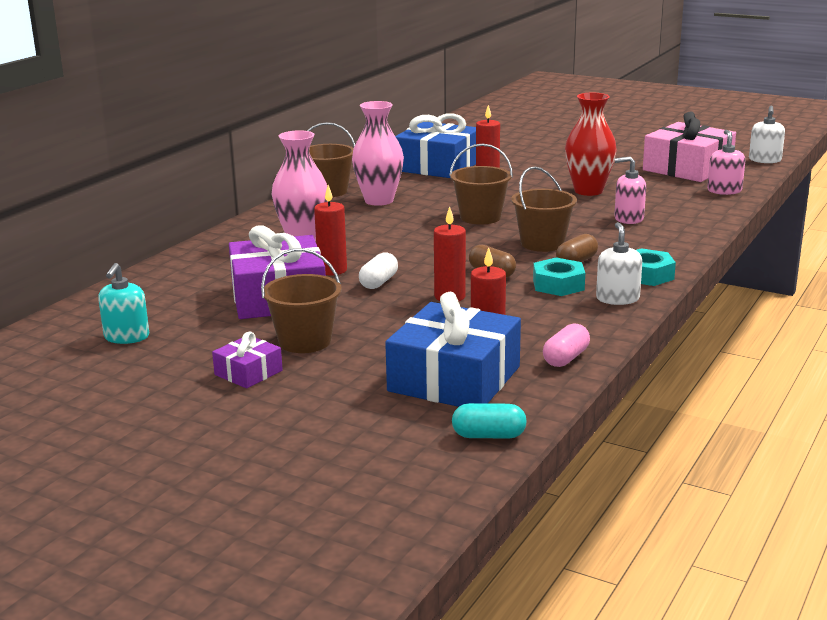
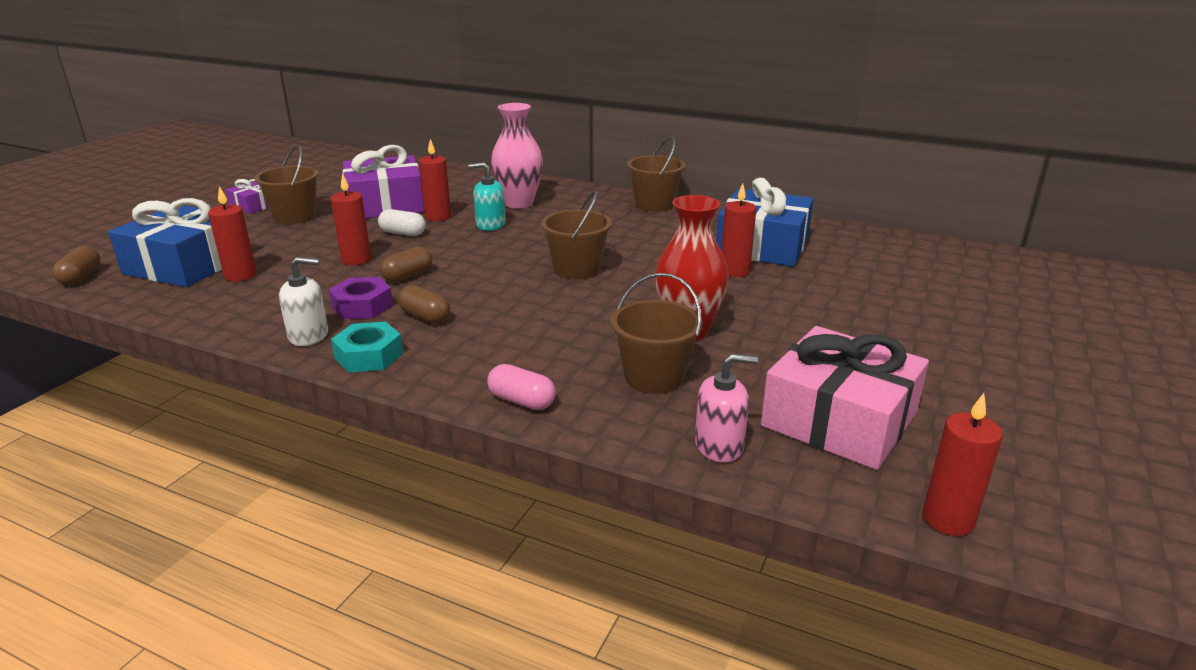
camera: 85 degrees right, 5 degrees up
(126, 337) = (336, 173): turquoise soap dispenser -> turquoise soap dispenser (490, 225)
(379, 201) = (628, 224): pink vase -> none
(488, 435) = (81, 277): turquoise capsule -> brown capsule
(542, 243) = (487, 300): brown bucket -> brown bucket (654, 377)
(558, 285) = (362, 306): turquoise nut -> purple nut
(566, 358) = (186, 306): pink capsule -> pink capsule (521, 401)
(628, 218) = (573, 354): pink soap dispenser -> none
(765, 160) = (948, 519): white soap dispenser -> red candle

